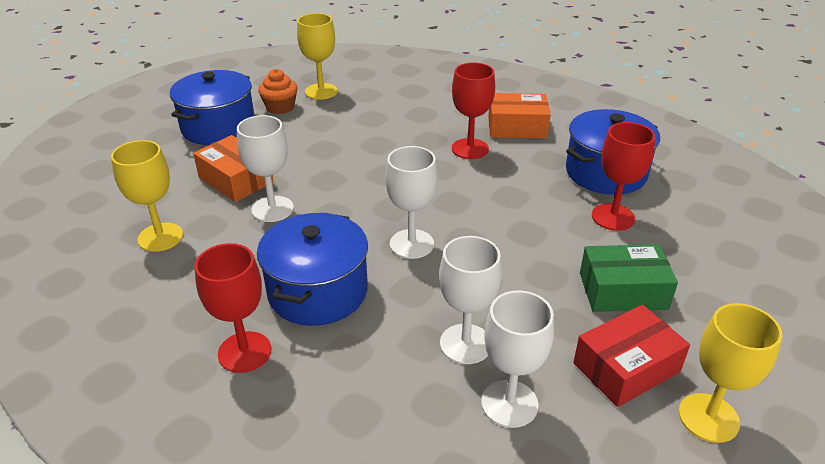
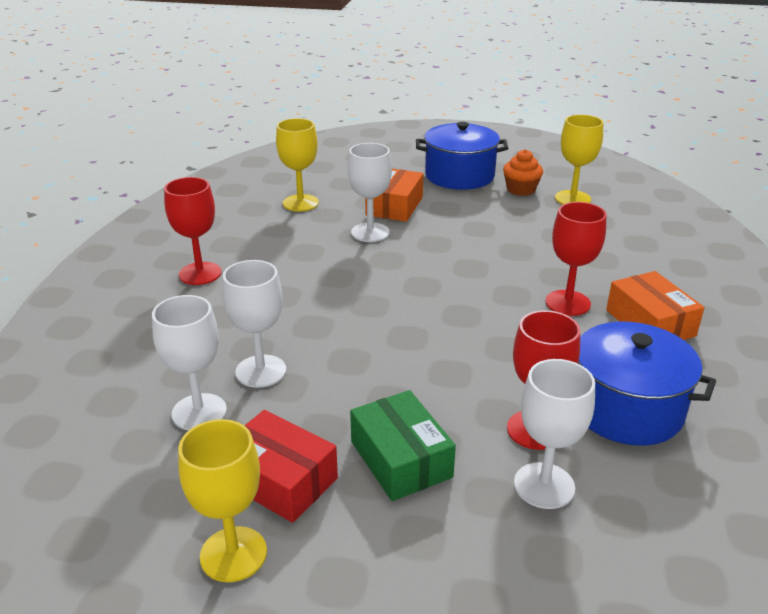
camera: 65 degrees right, 5 degrees down
(318, 291) = (283, 282): blue pot -> none
(411, 244) = (377, 309): white goblet -> white goblet (544, 485)

